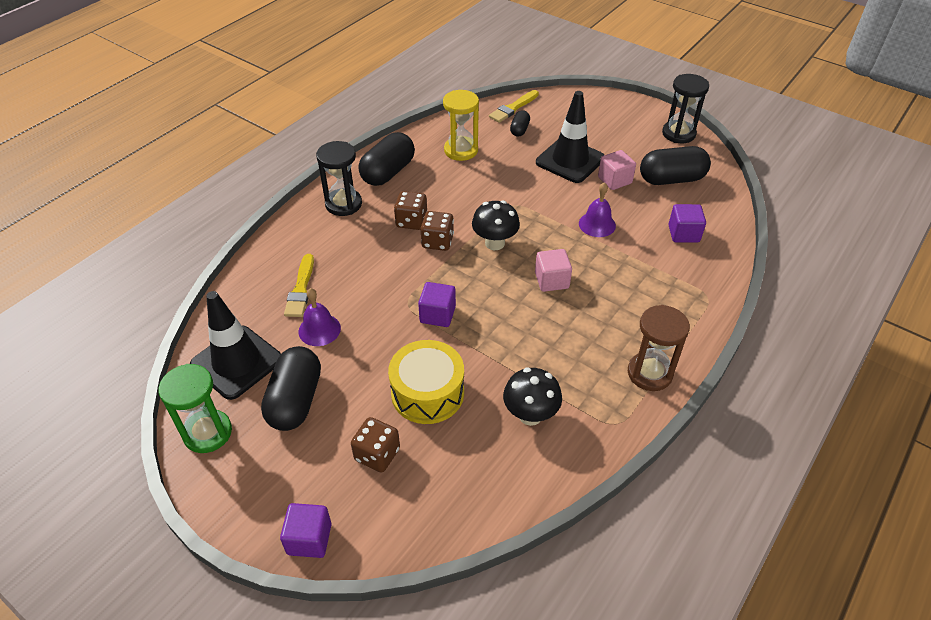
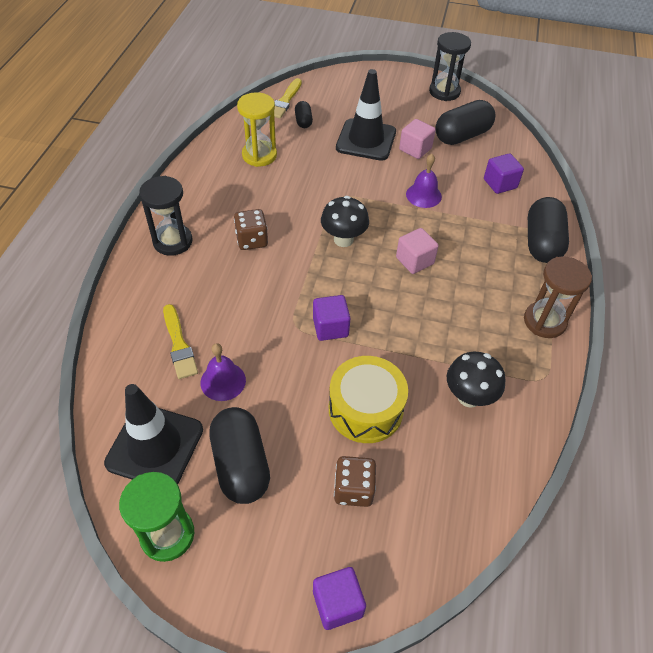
camera: 25 degrees left, 5 degrees up
(388, 172) = (199, 196): black capsule -> black capsule (542, 243)
(437, 241) = (289, 253): brown dice -> none

